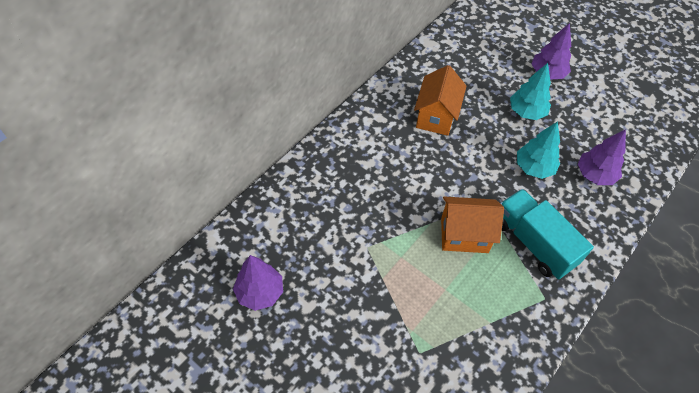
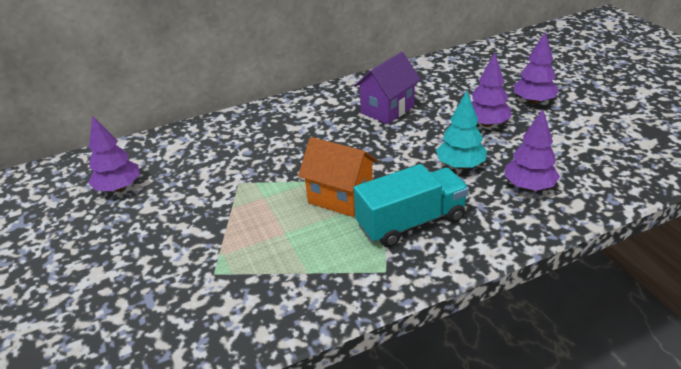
camera: 30 degrees right, 20 degrees down
(436, 116) = (387, 109): orange house -> purple house
(526, 112) = (486, 124): turquoise tree -> purple tree
(533, 242) = (411, 222): turquoise truck -> turquoise truck turned 75 degrees clockwise

